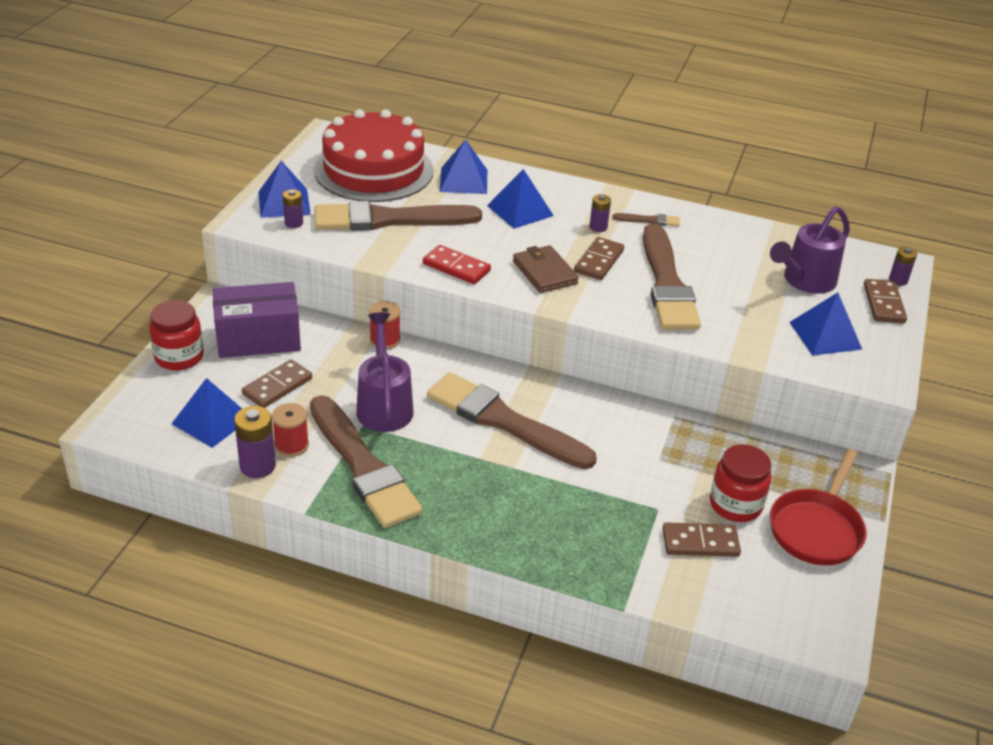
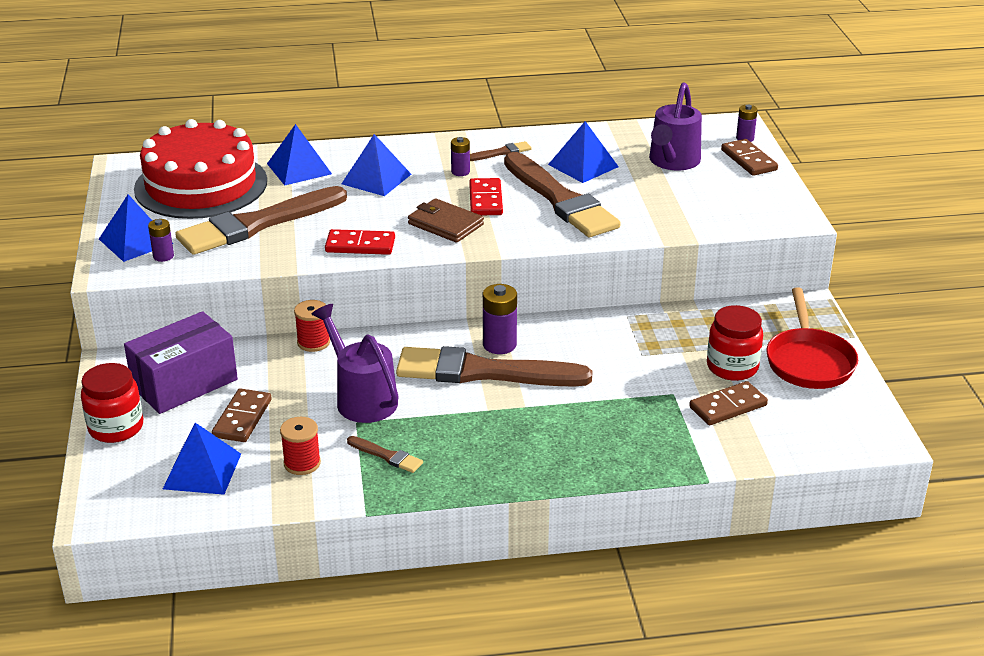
camera: 25 degrees left, 5 degrees down
(257, 466) = (284, 493): purple battery -> purple battery (499, 345)
(363, 466) = (387, 456): brown brush -> brown brush, size x0.41
(598, 261) = (485, 200): brown domino -> red domino
(825, 335) = (723, 199): blue pyramid -> blue pyramid (583, 165)

